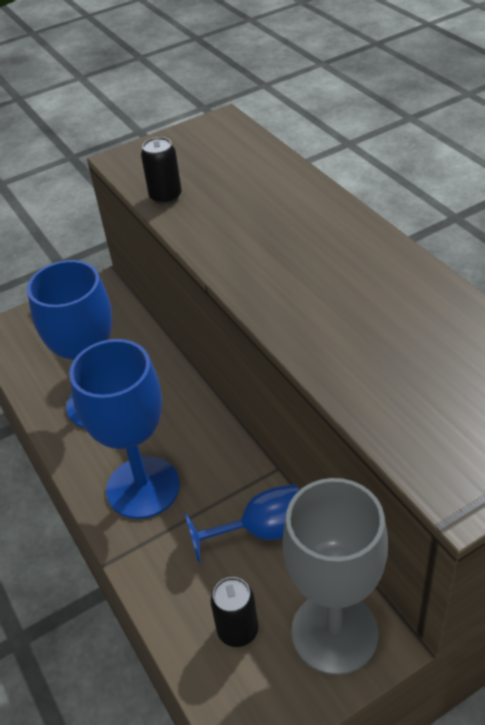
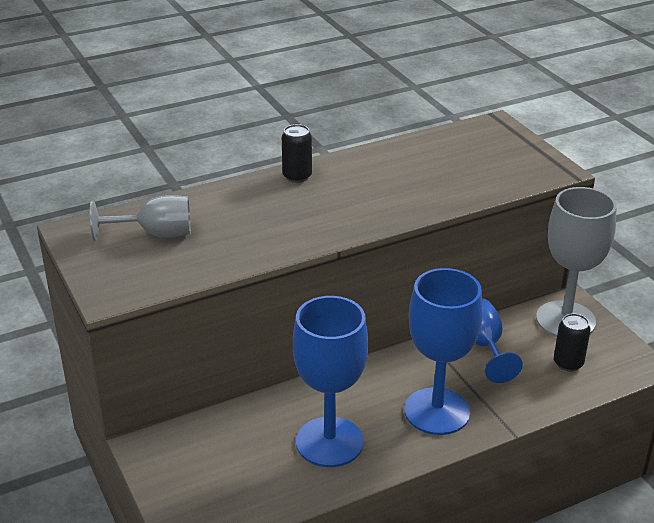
camera: 90 degrees left, 10 degrees down
(165, 196) = (197, 268): black can -> black can (297, 176)
(221, 163) = (155, 234): none -> grey goblet

